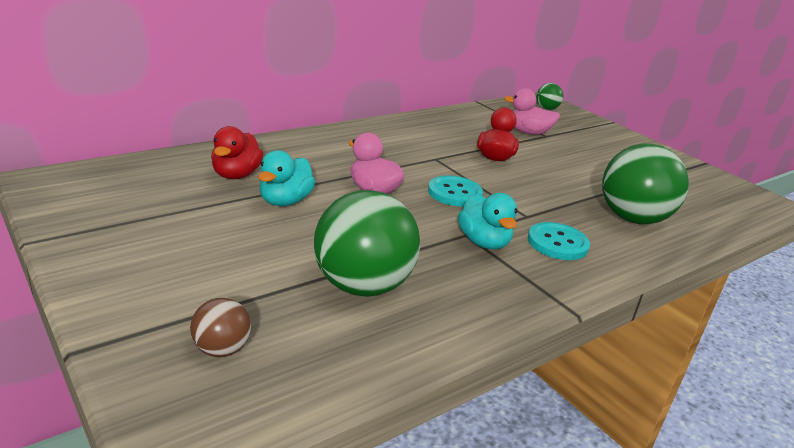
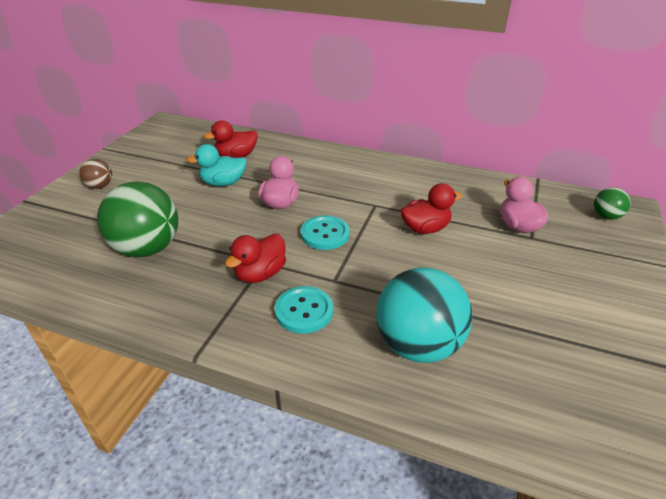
camera: 60 degrees right, 10 degrees up
(221, 349) = (49, 233): brown ball -> brown ball (100, 186)
(483, 242) = (260, 274): turquoise duck -> red duck
(632, 219) = (418, 345): green ball -> turquoise ball

